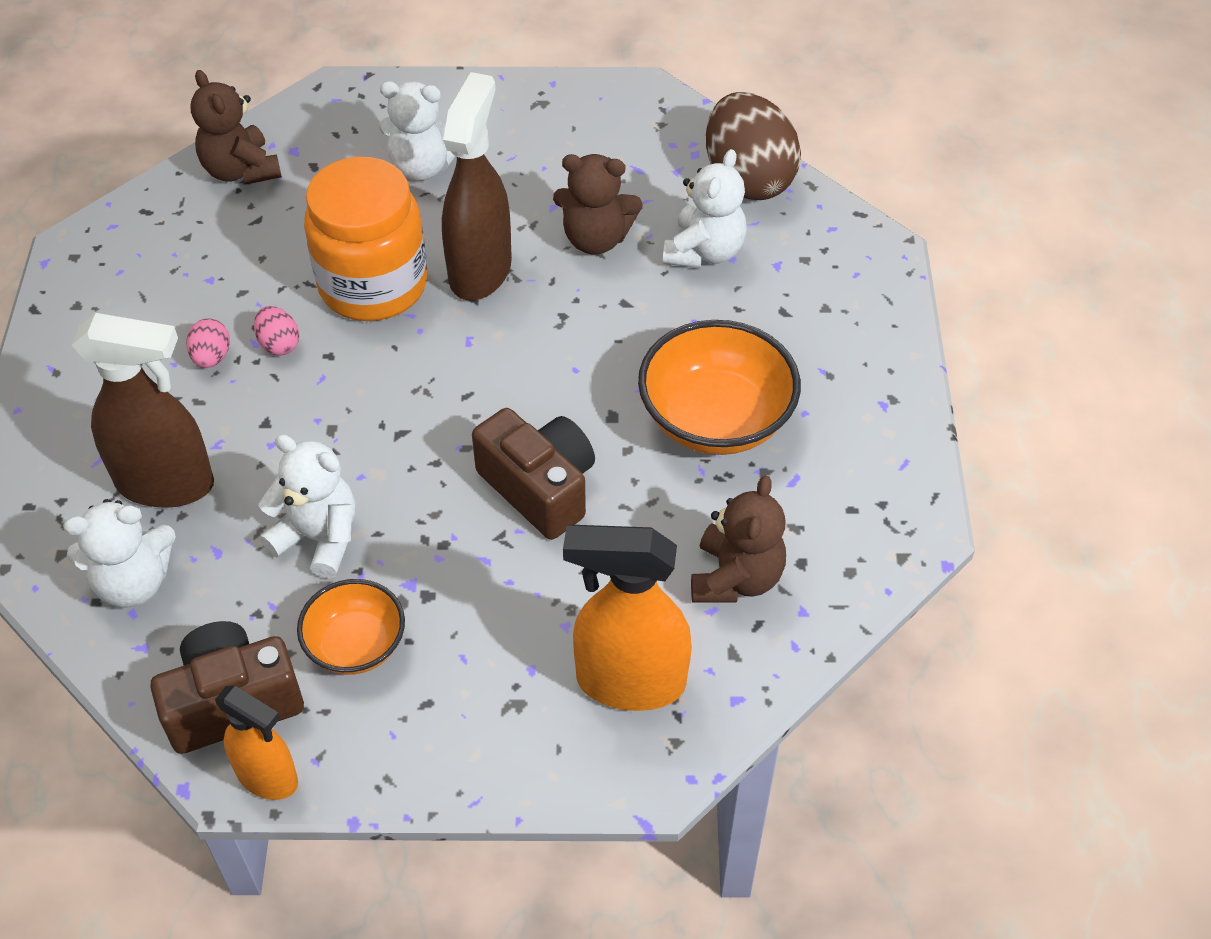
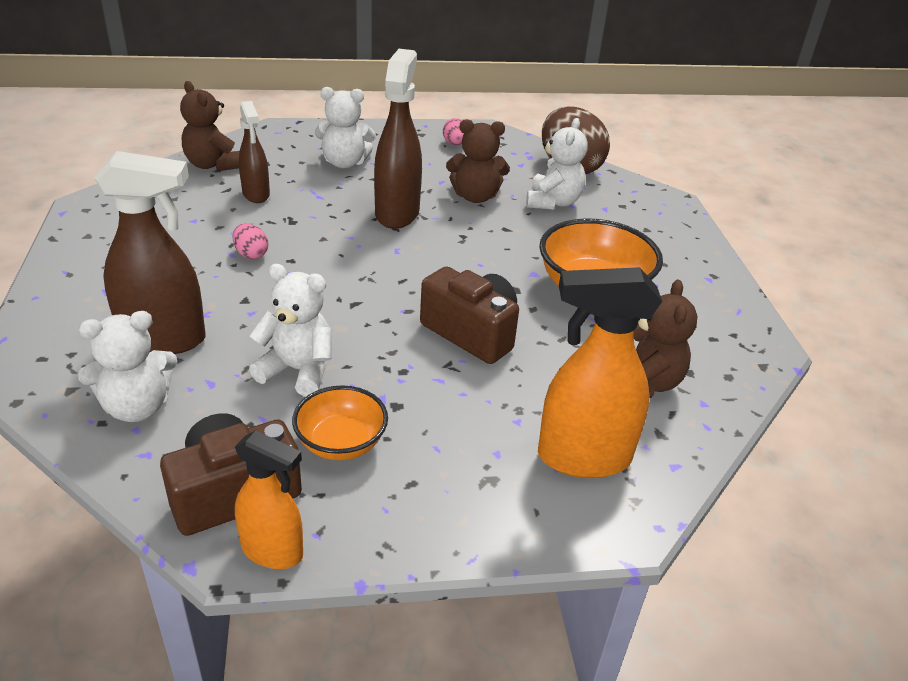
camera: 10 degrees left, 15 degrees down
(212, 357) = (198, 262): pink egg -> pink egg (454, 144)
(294, 231) = (256, 194): none -> brown spray bottle
(373, 285) = (319, 221): orange jar -> none

